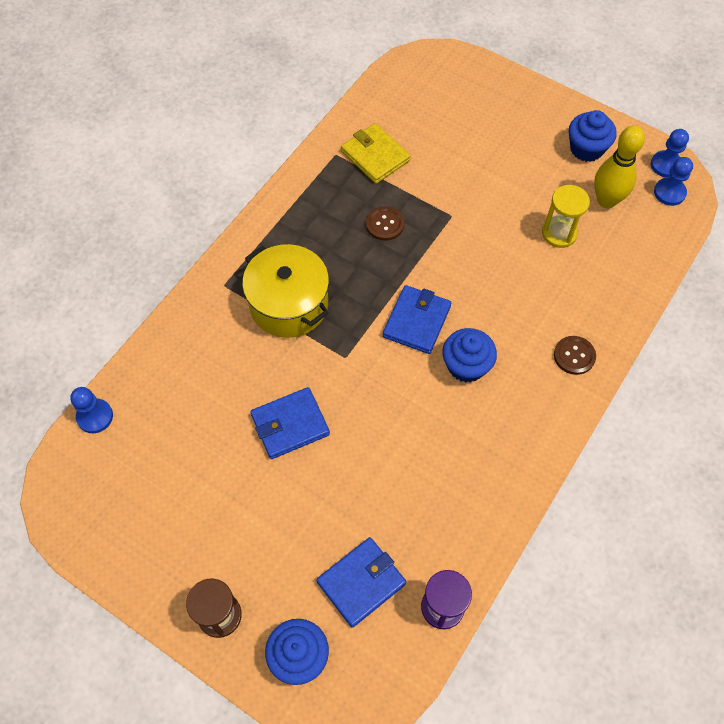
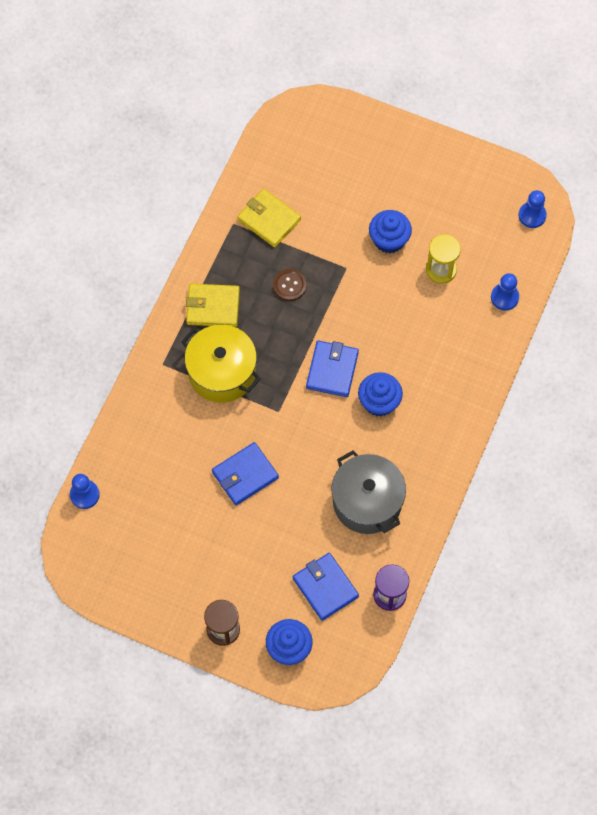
camera: 10 degrees left, 5 degrees up
(294, 234) = (213, 307): none -> yellow wallet
(361, 582) = (325, 587): blue wallet -> blue wallet turned 75 degrees counterclockwise
(433, 481) = (367, 501): none -> grey pot
(574, 356) = (466, 379): brown button -> none
(586, 149) = (455, 183): blue cupcake -> blue cupcake (389, 240)
(606, 200) = (478, 232): yellow bowling pin -> none
(666, 165) = (527, 188): blue pawn -> blue pawn (504, 297)

